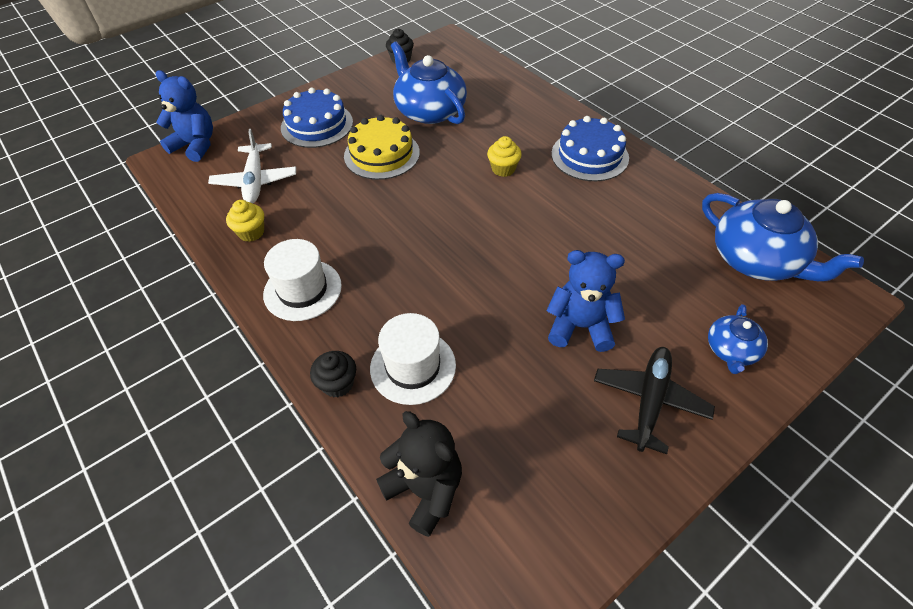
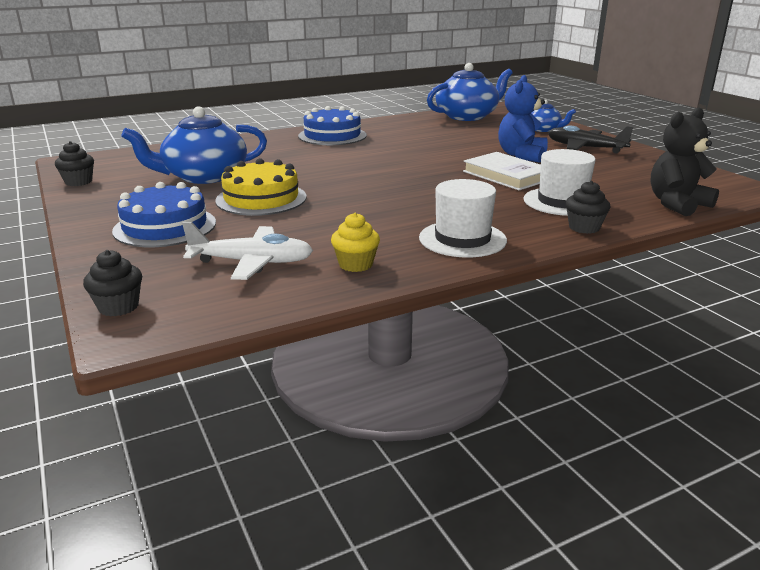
camera: 80 degrees left, 25 degrees down
(195, 145) = (118, 307): blue teddy bear -> black cupcake
(492, 314) = (507, 175): none -> white book
(503, 169) = (328, 159): yellow cupcake -> none

